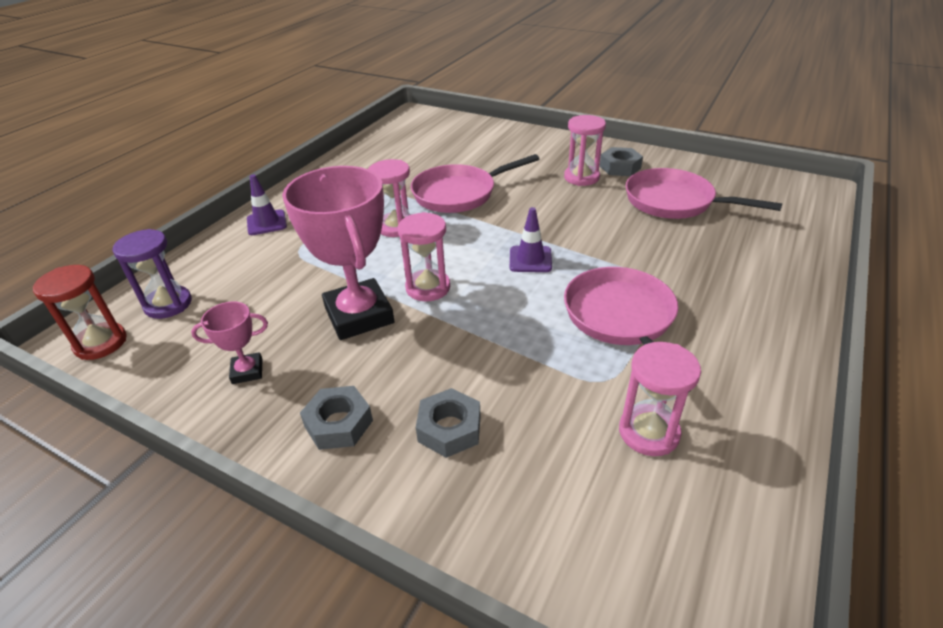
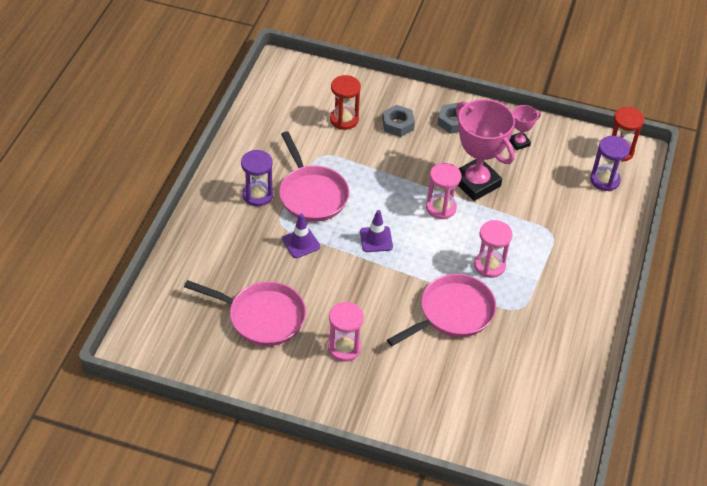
camera: 165 degrees right, 10 degrees up
(266, 223) = (598, 261): purple traffic cone -> purple traffic cone (301, 243)
(557, 451) = (344, 119): none -> red hourglass
(620, 167) = (307, 369): grey nut -> none
(648, 432) = (301, 131): pink hourglass -> none
(711, 325) = (257, 195): none -> purple hourglass

